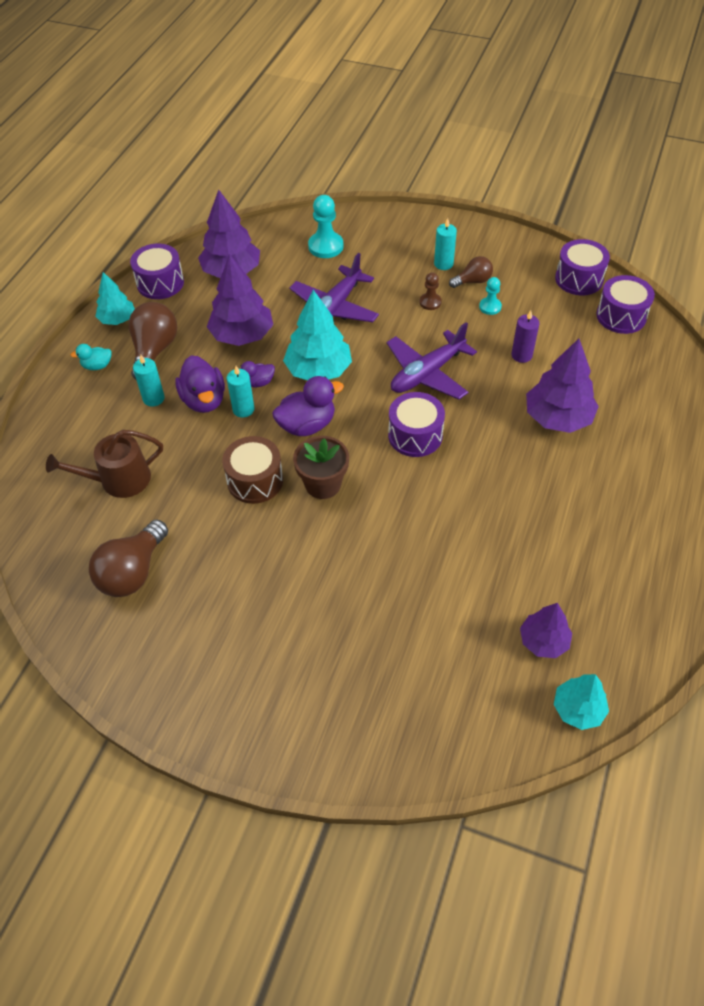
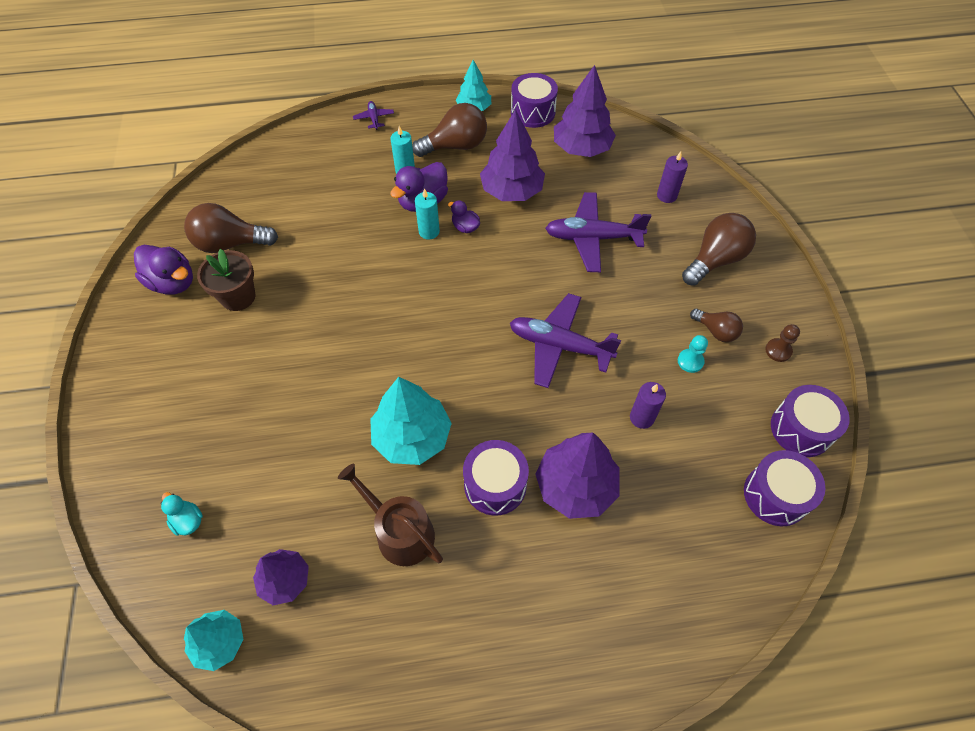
camera: 60 degrees right, 5 degrees up
(61, 396) = (374, 118): none -> purple plane
(97, 366) = (417, 122): turquoise duck -> turquoise duck (188, 521)
(118, 480) = (312, 192): brown watering can -> brown watering can (399, 531)
(255, 480) = (357, 275): brown drum -> none
(307, 425) = (438, 282): purple duck -> purple duck (173, 282)
(318, 370) = (507, 261): turquoise tree -> turquoise tree (412, 437)
(323, 484) = (378, 324): brown flower pot -> brown flower pot (238, 297)
(325, 246) = (666, 195): turquoise pawn -> purple candle
(409, 250) = (715, 260): none -> brown light bulb
(415, 435) = (475, 369): purple drum -> purple drum (495, 485)
(430, 302) = (657, 308): brown pawn -> brown pawn (778, 351)
(443, 264) = (720, 296): turquoise candle -> none

